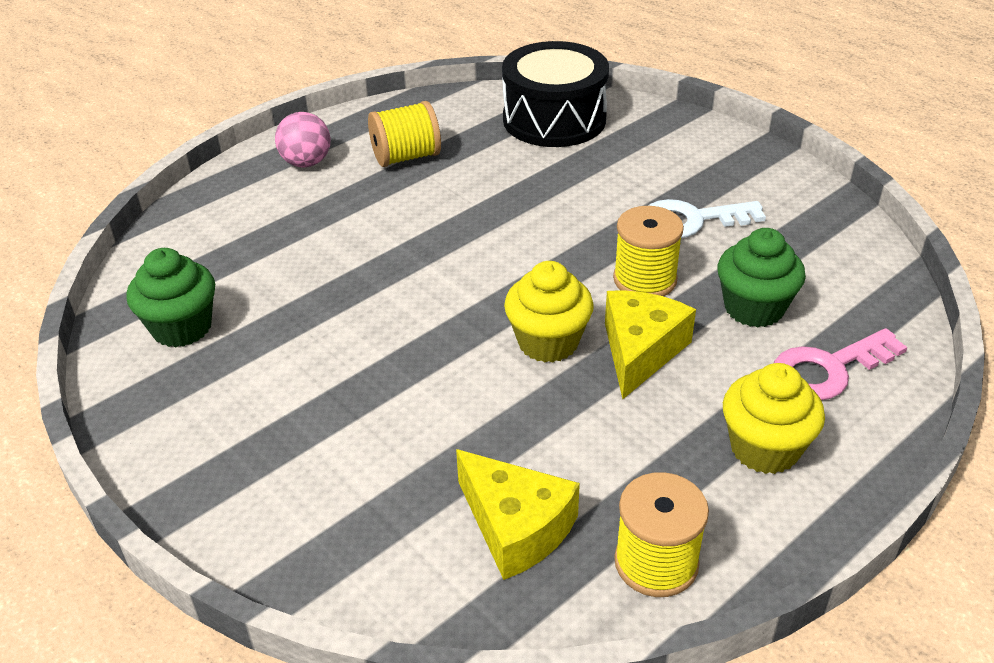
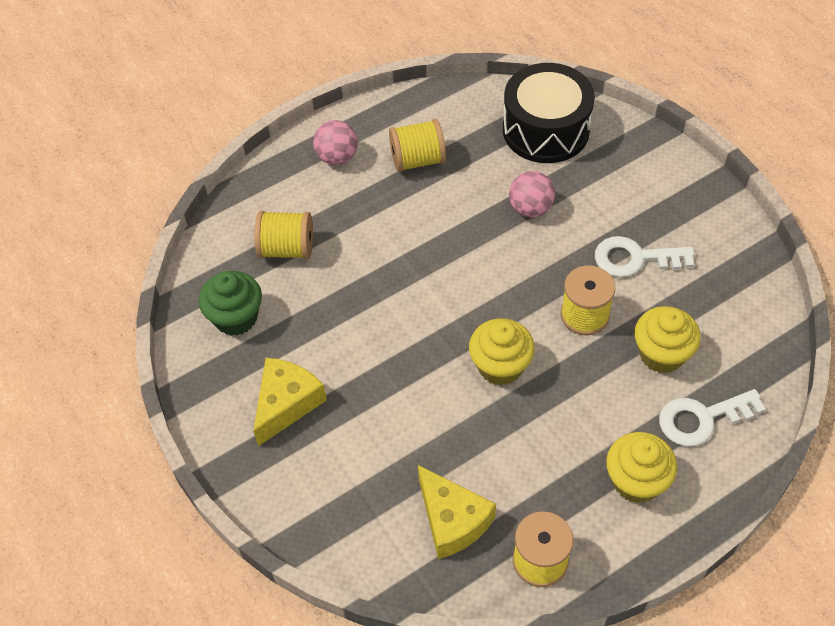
camera: 10 degrees right, 15 degrees up
(248, 252) = (287, 249): none -> yellow spool
(552, 187) = (530, 208): none -> pink ball
(640, 351) = (567, 383): yellow cheese -> yellow cheese (286, 404)
(754, 308) = (661, 354): green cupcake -> yellow cupcake
(828, 369) = (702, 419): pink key -> white key

